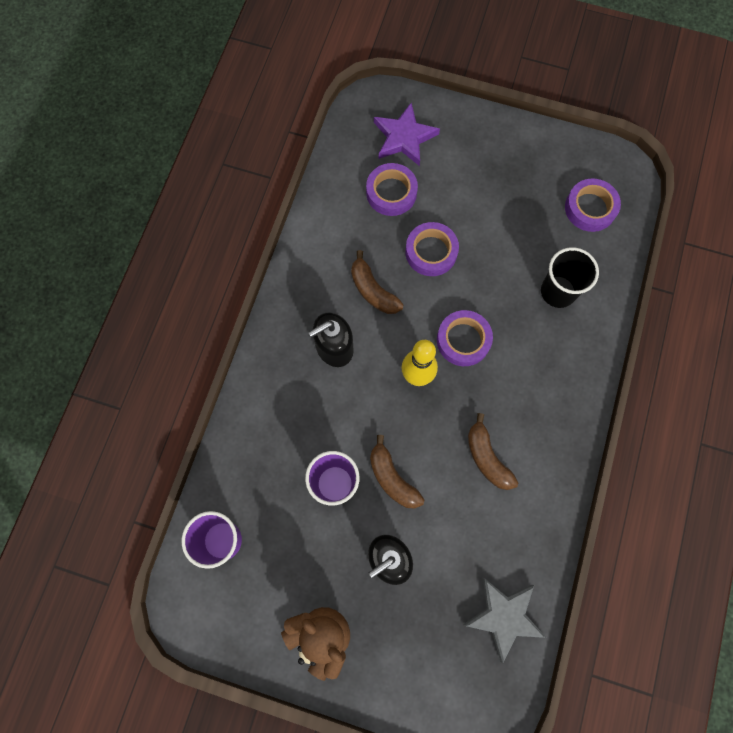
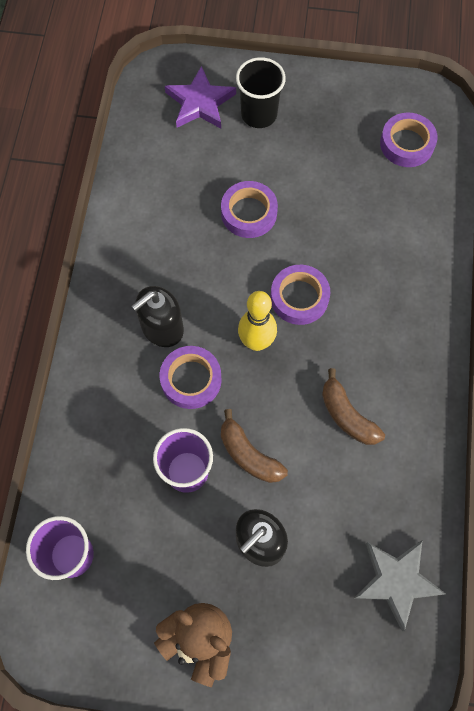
camera: 10 degrees left, 5 degrees down
(373, 290) = (194, 262): brown banana -> none
(391, 193) = (196, 160): purple tape -> purple tape (191, 379)
(558, 291) = (389, 232): black cup -> black cup (259, 114)

